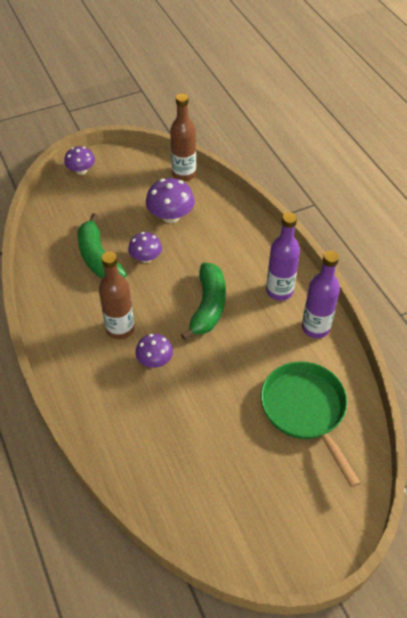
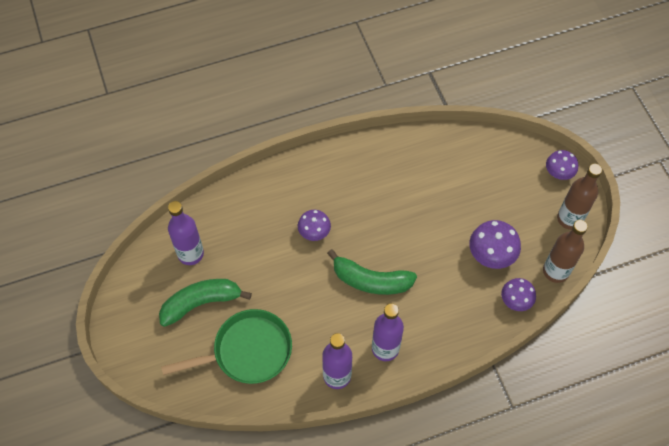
camera: 95 degrees right, 10 degrees up
(98, 258) = (436, 188): green banana -> green banana (201, 303)
(120, 329) = (351, 205): brown bottle -> brown bottle (569, 219)
(146, 257) = (435, 229): purple mushroom -> purple mushroom (516, 300)
(193, 488) = (190, 254): none -> purple bottle

